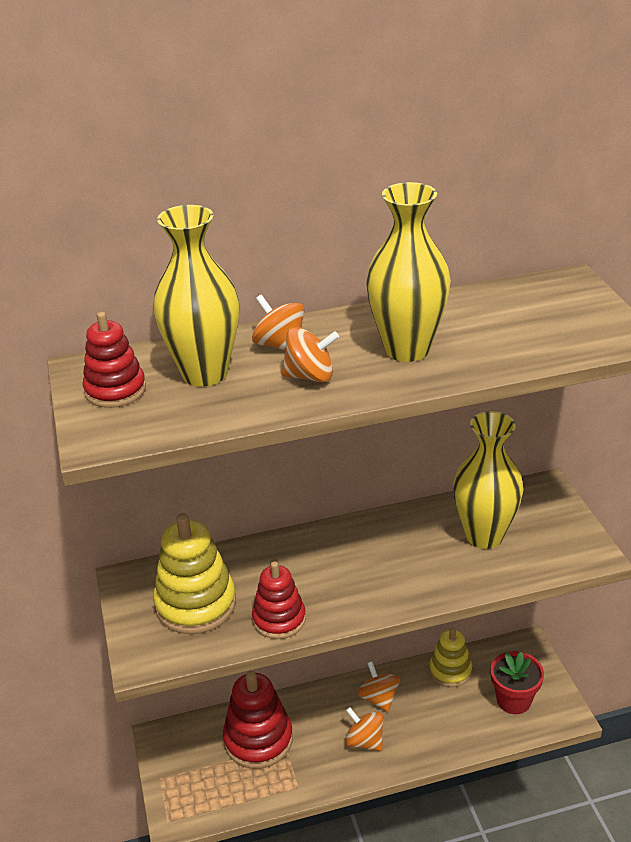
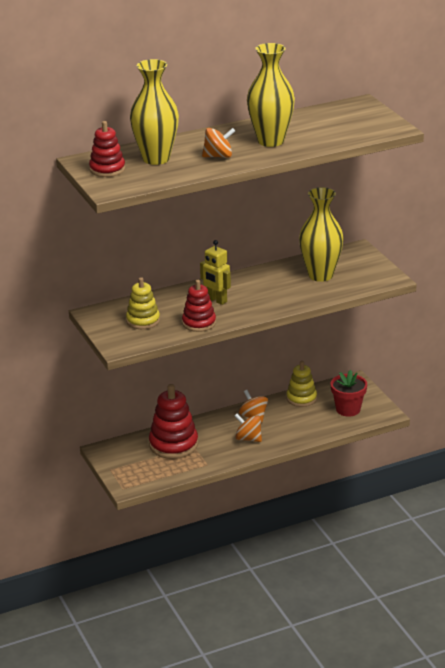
camera: 10 degrees left, 5 degrees down
(196, 604) = (143, 321): yellow stacking toy -> yellow stacking toy, size x0.64
(280, 345) = (195, 143): orange spinning top -> none
(317, 572) = (216, 300): none -> yellow robot

